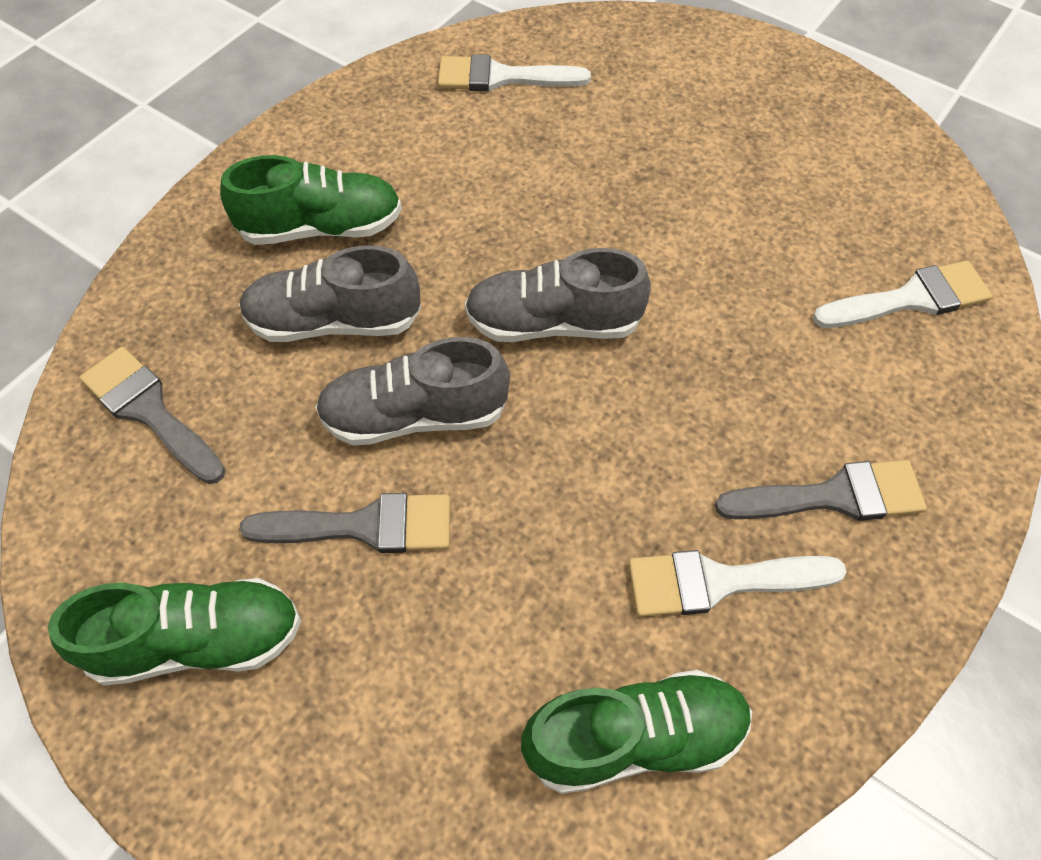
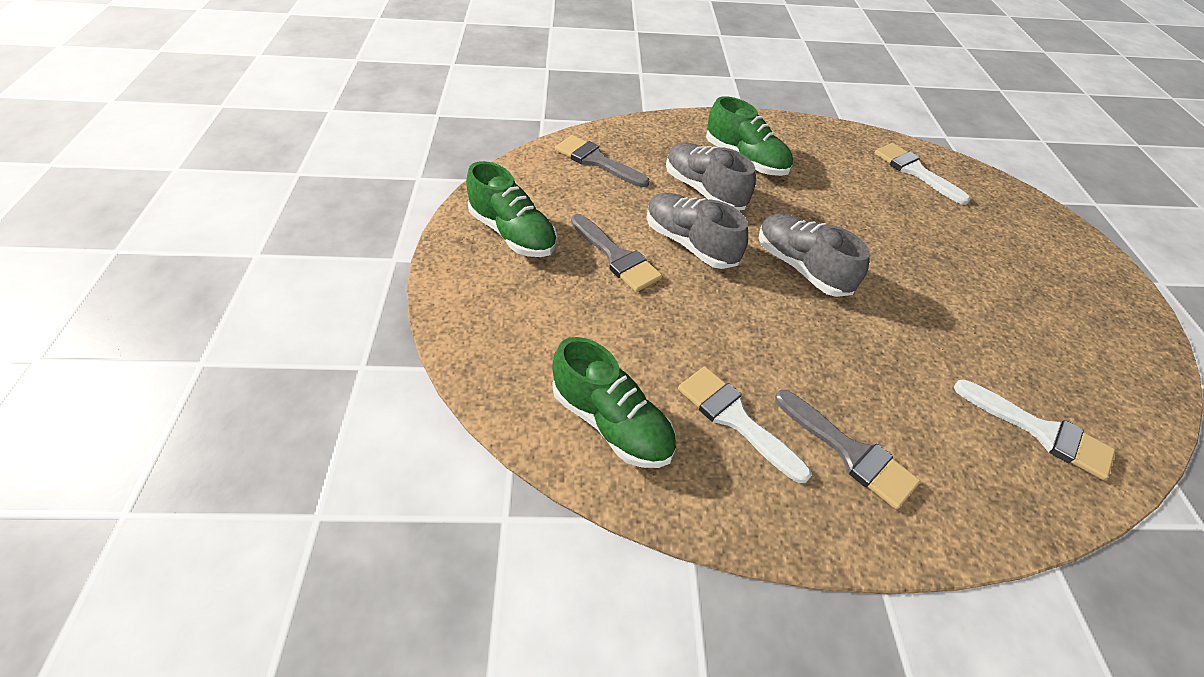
camera: 50 degrees right, 10 degrees down
(150, 411) = (596, 161): grey brush -> grey brush turned 60 degrees counterclockwise

